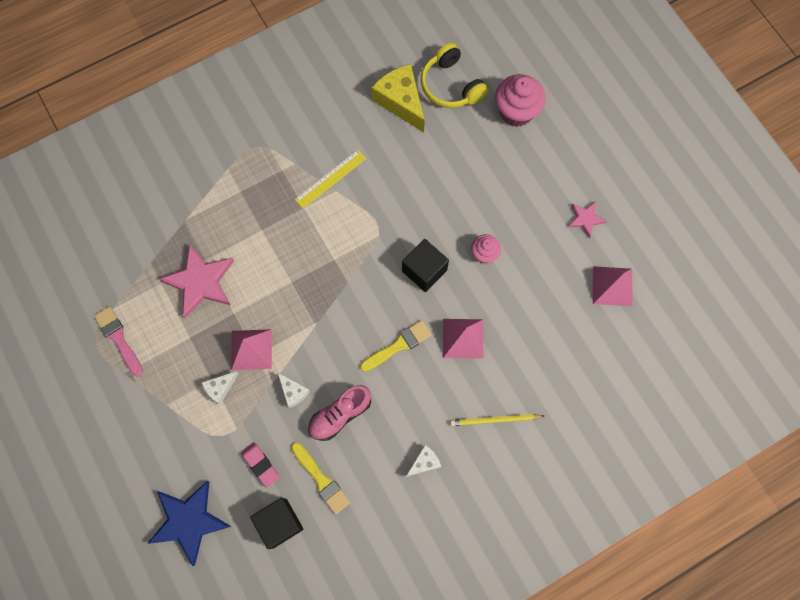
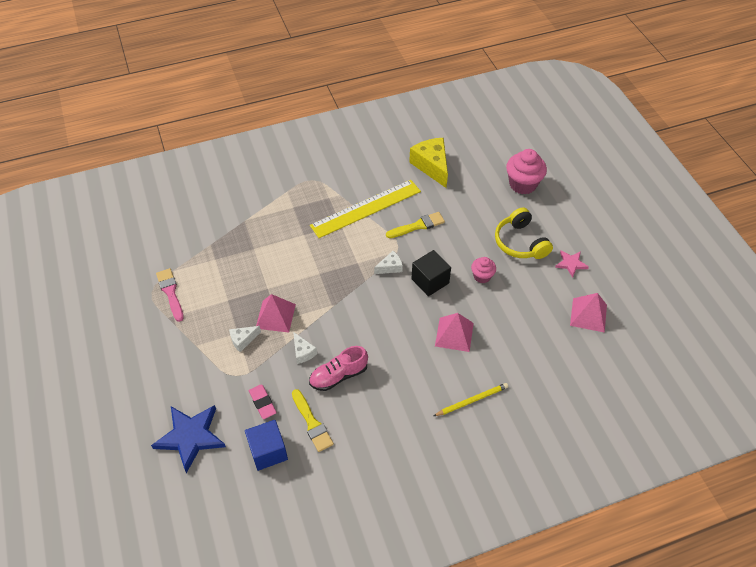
camera: 10 degrees right, 20 degrees down
(200, 282) = (246, 263): pink star -> none
(279, 523) = (268, 451): black cube -> blue cube
(330, 179) = (366, 208): yellow ruler -> yellow ruler, size x1.77
(398, 345) = (398, 331): yellow brush -> yellow brush (418, 226)
(424, 462) = (404, 424): white cheese -> white cheese (390, 267)
(451, 85) = (473, 161): yellow headphones -> yellow headphones (520, 242)
(495, 420) = (472, 400): yellow pencil -> yellow pencil turned 150 degrees clockwise

